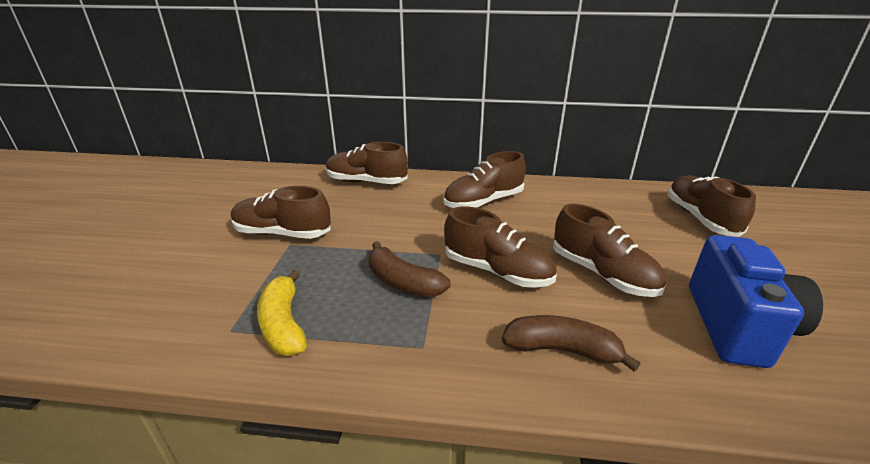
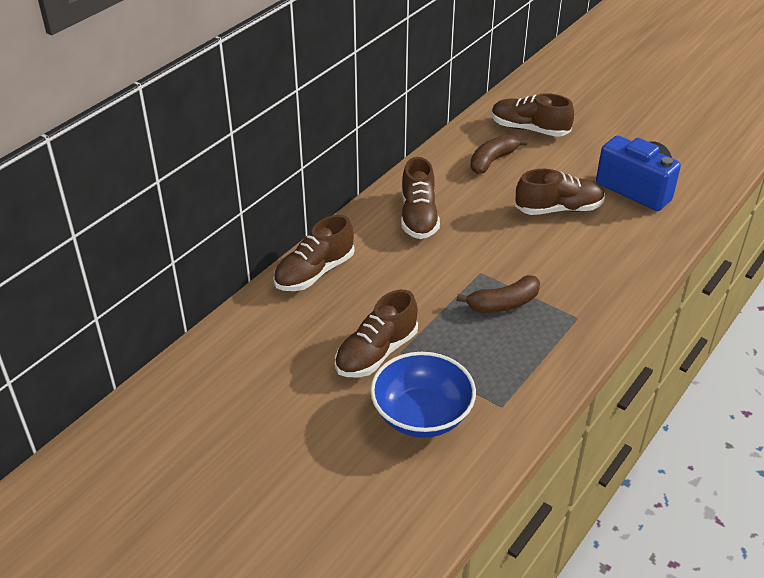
camera: 60 degrees left, 10 degrees up
(202, 281) = (422, 415): none -> blue bowl
(283, 324) = (513, 377): yellow banana -> none
(497, 271) = (522, 253): brown shoe -> none
(561, 350) = (614, 263): brown banana -> brown banana (492, 161)

